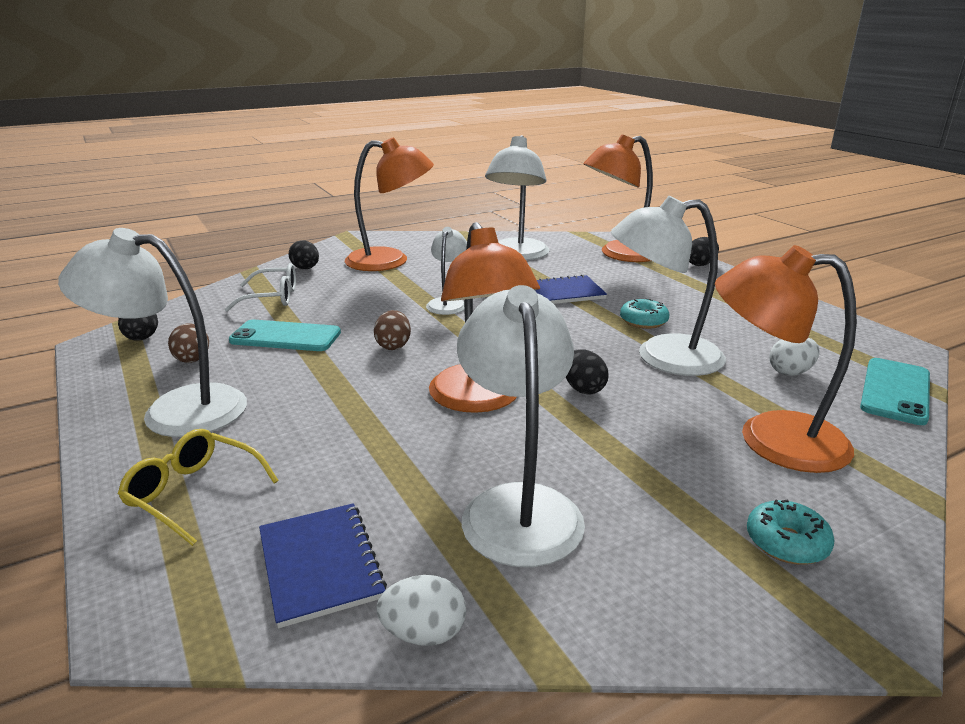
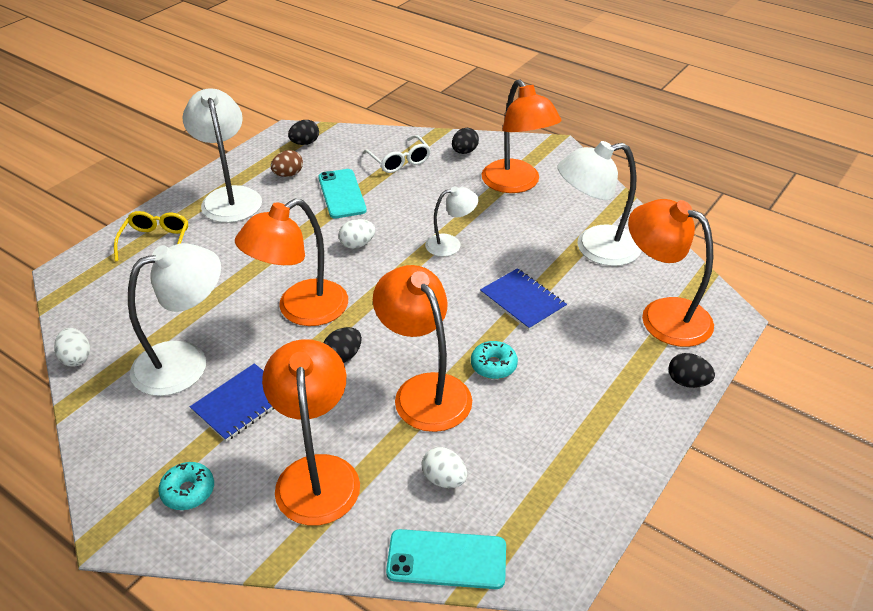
camera: 65 degrees right, 15 degrees up
(320, 564) = (114, 307): blue notebook -> blue notebook (241, 403)
(393, 346) = (357, 244): brown egg -> white egg
(662, 357) = (424, 390): white lamp -> orange lamp

